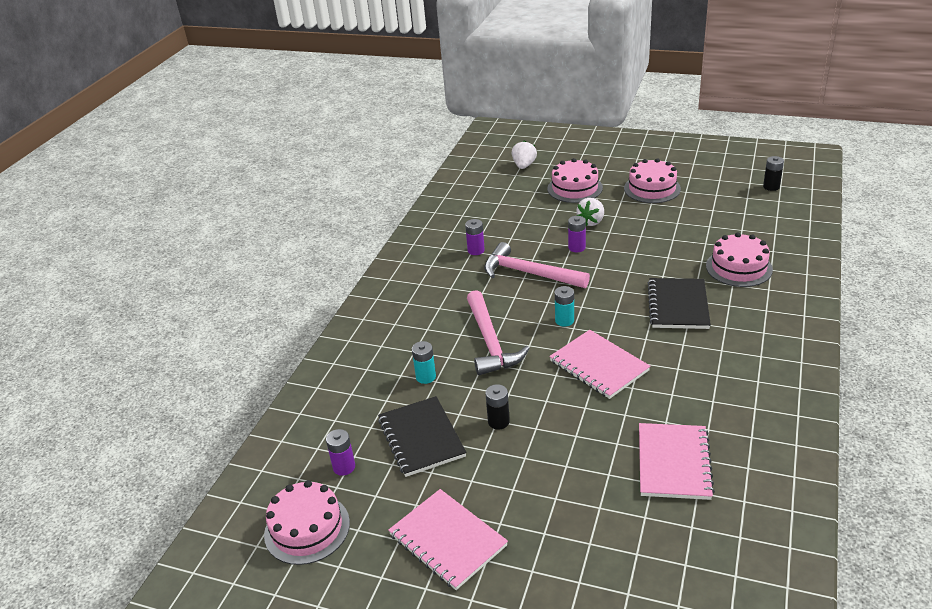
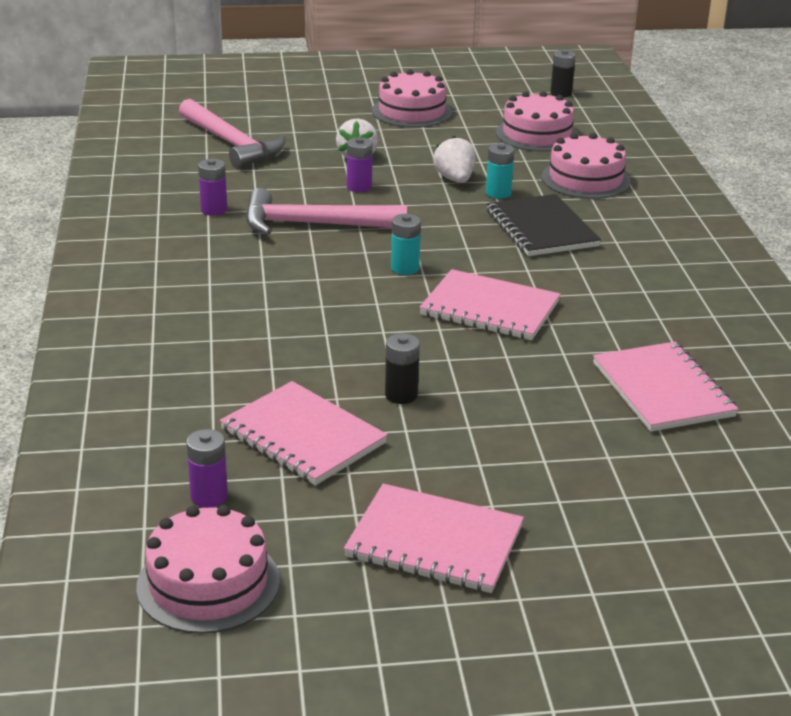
camera: 30 degrees left, 5 degrees down
(421, 438) = (303, 436): black notebook -> pink notebook
(426, 377) = (253, 366): turquoise battery -> turquoise battery (498, 193)
(490, 342) = (318, 309): pink hammer -> pink hammer (231, 144)
(524, 166) = (210, 106): white strawberry -> white strawberry (455, 179)
(575, 188) = (305, 123): pink cake -> pink cake (537, 134)

